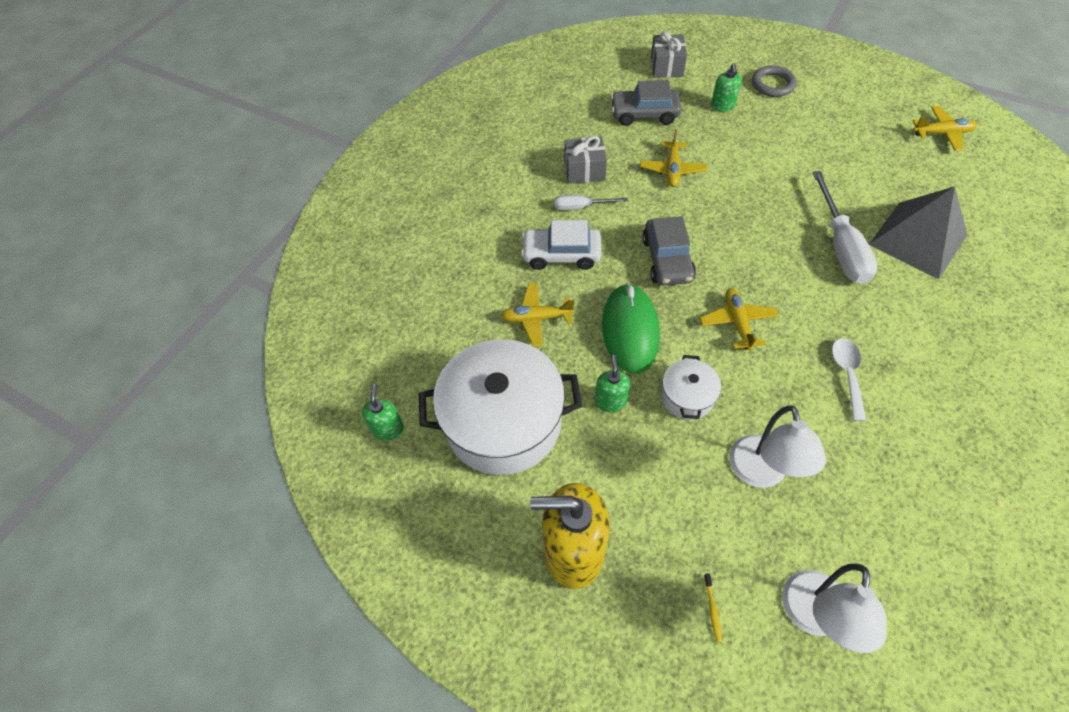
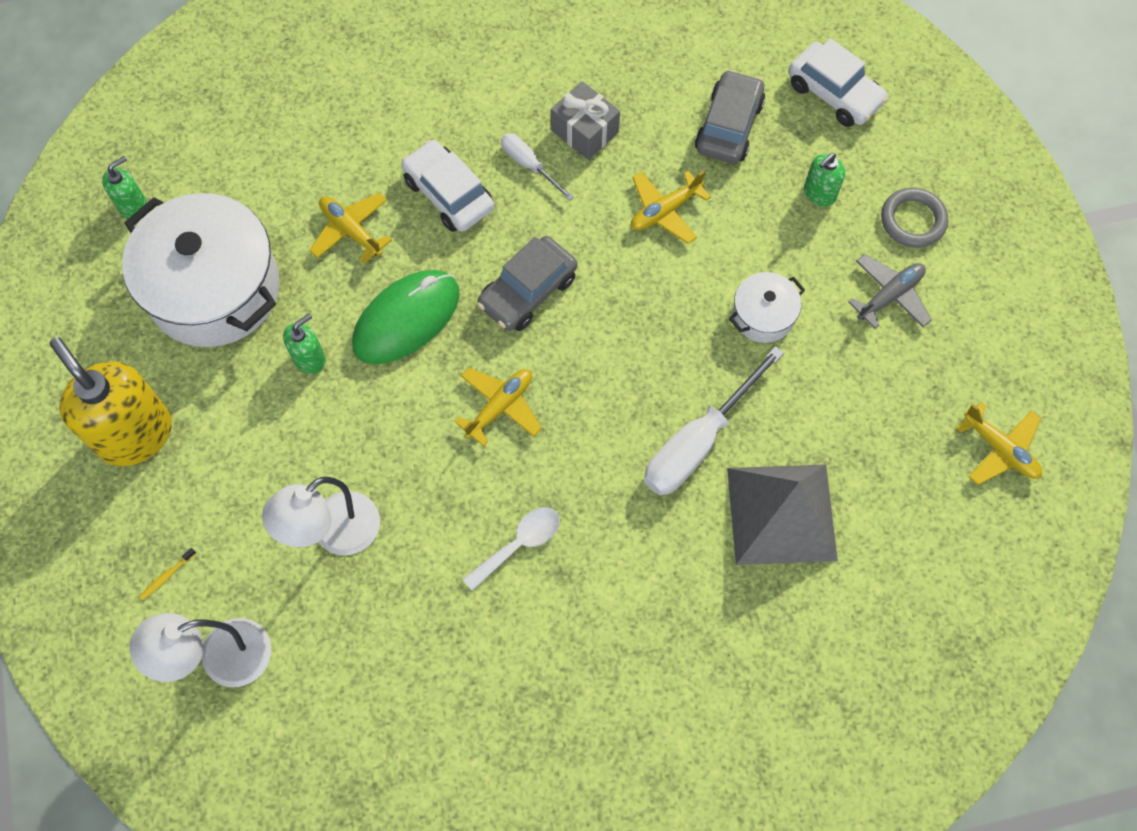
camera: 45 degrees right, 10 degrees up
(644, 114) = (728, 126): grey car -> grey car turned 60 degrees clockwise
(666, 67) = (834, 93): grey gift -> white car
(687, 396) = (370, 419): white pot -> white pot (763, 315)
(811, 118) = (889, 296): none -> grey plane

